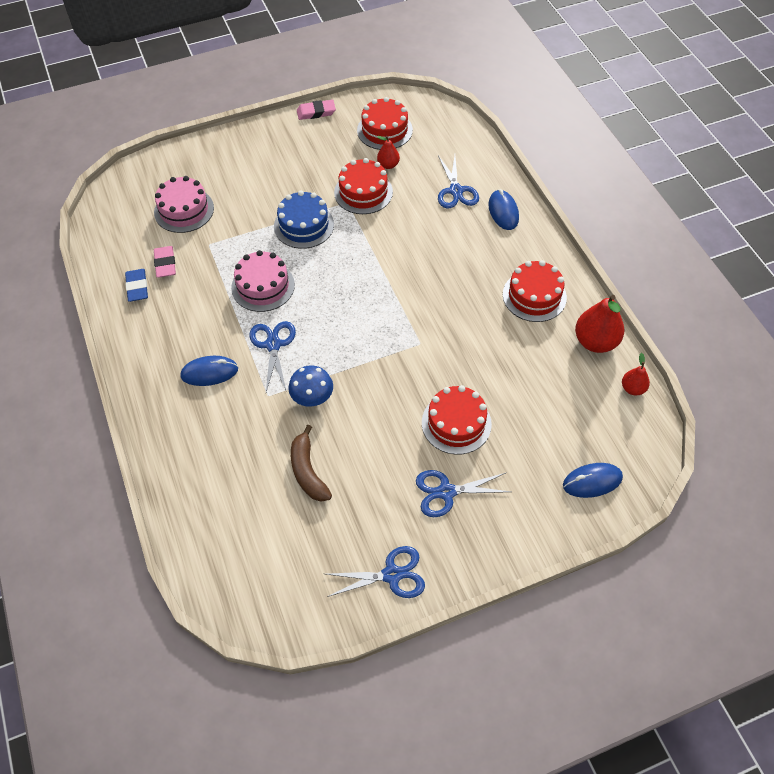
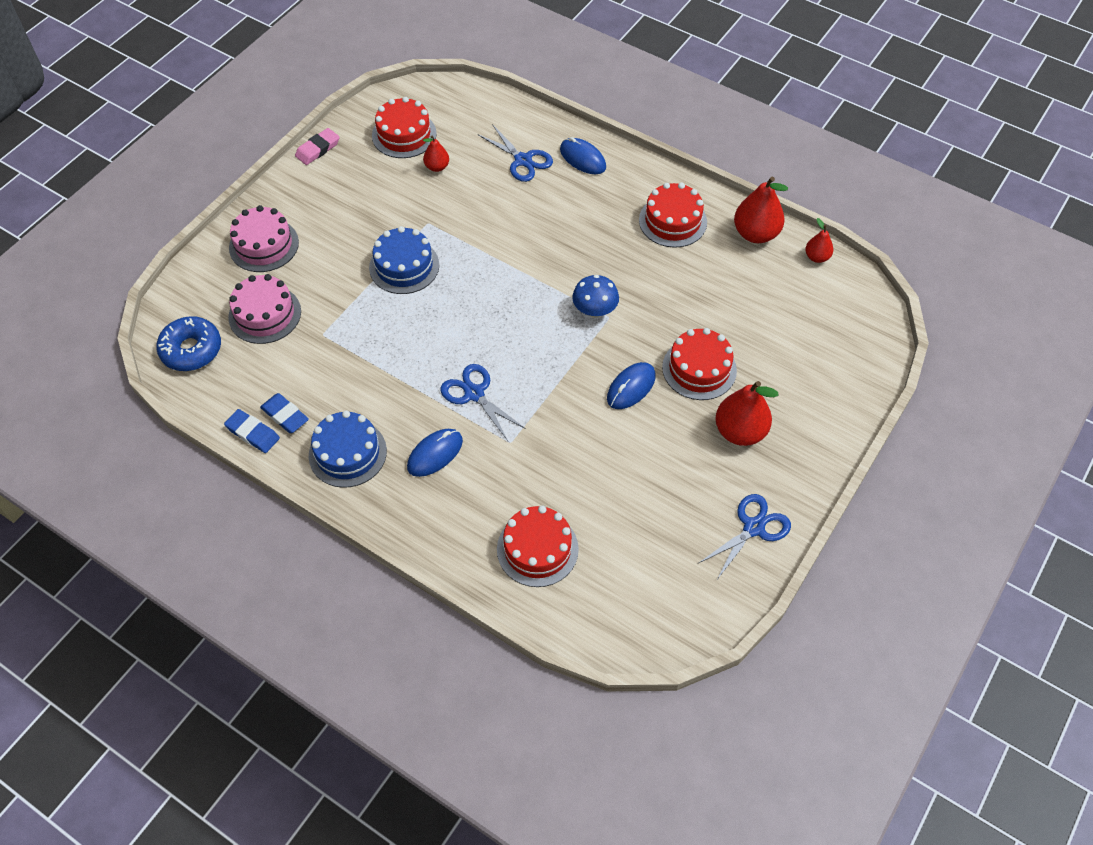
camera: 35 degrees left, 0 degrees up
(107, 288) = (253, 433): none -> blue eraser
(119, 209) = (191, 350): none -> blue donut
(154, 337) = (347, 453): none -> blue cake
(165, 264) = (294, 377): pink eraser -> none
(263, 286) = (415, 345): pink cake -> pink cake (264, 245)
(307, 471) = (606, 486): brown banana -> none
(312, 397) = (553, 420): blue mushroom -> blue mushroom (595, 310)
(363, 192) = (435, 205): red cake -> red cake (537, 549)
(446, 492) = (740, 431): blue scissors -> red pear
(592, 481) = (847, 352): blue mouse -> blue mouse (631, 387)

